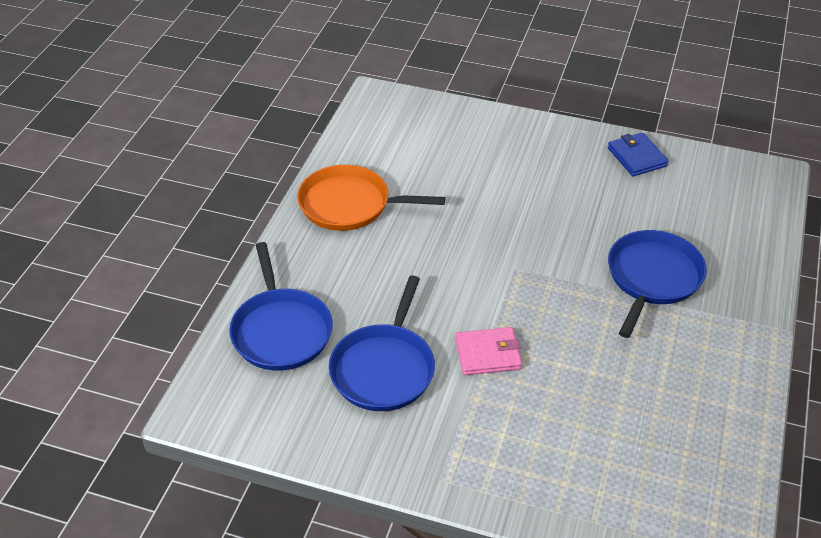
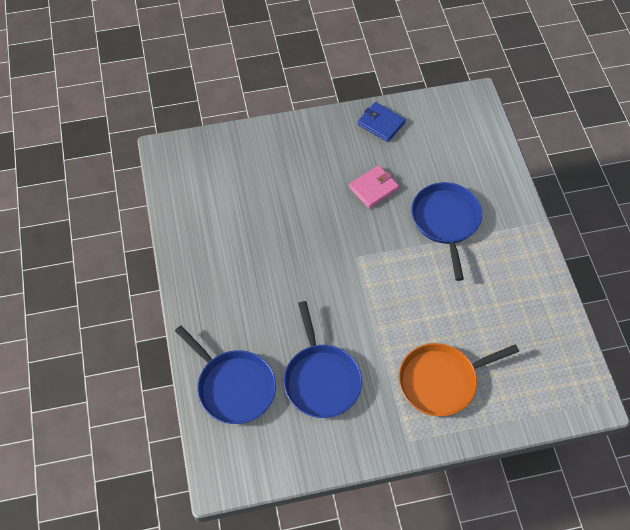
camera: 30 degrees left, 15 degrees up
(350, 204) = (211, 258): orange pan -> orange pan (441, 381)
(488, 354) = (379, 333): pink wallet -> pink wallet (373, 188)

